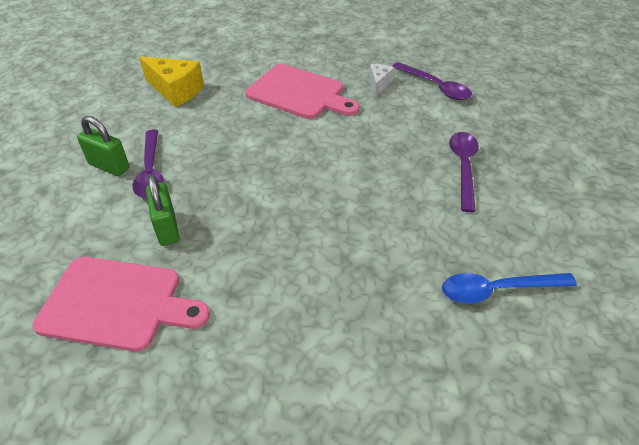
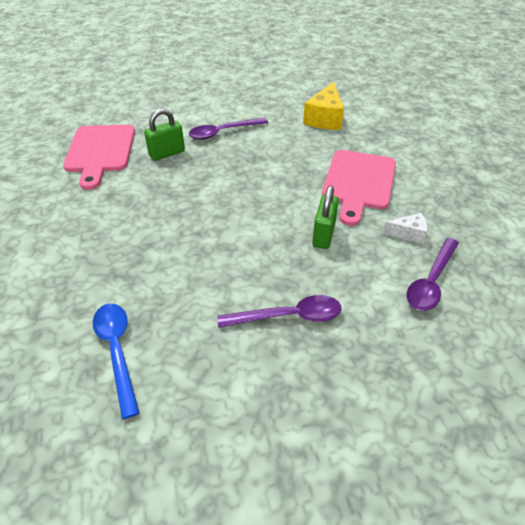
camera: 75 degrees right, 0 degrees up
(109, 166) = (223, 115): green padlock -> green padlock (323, 235)

